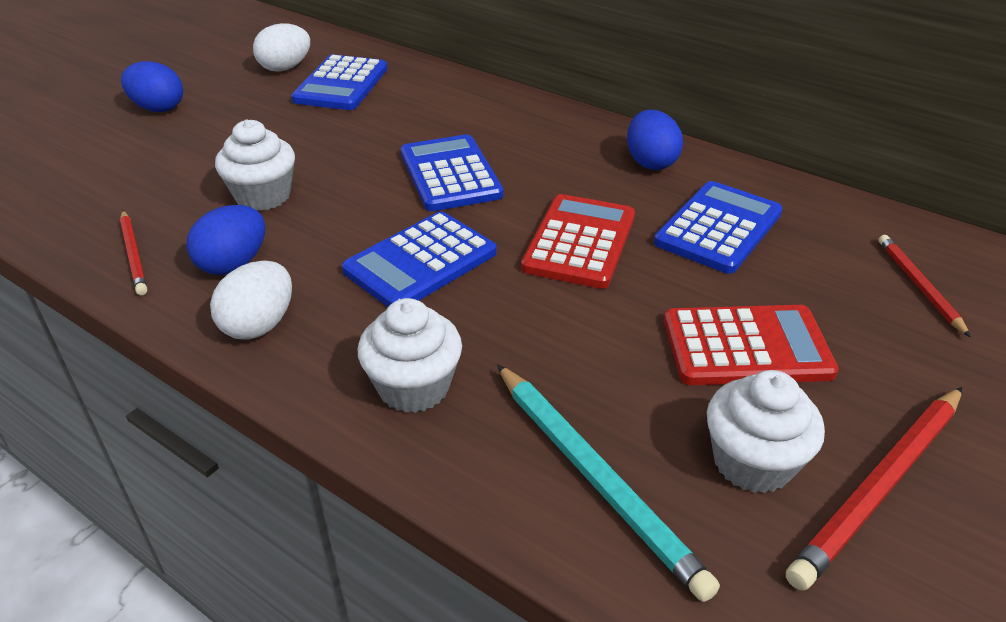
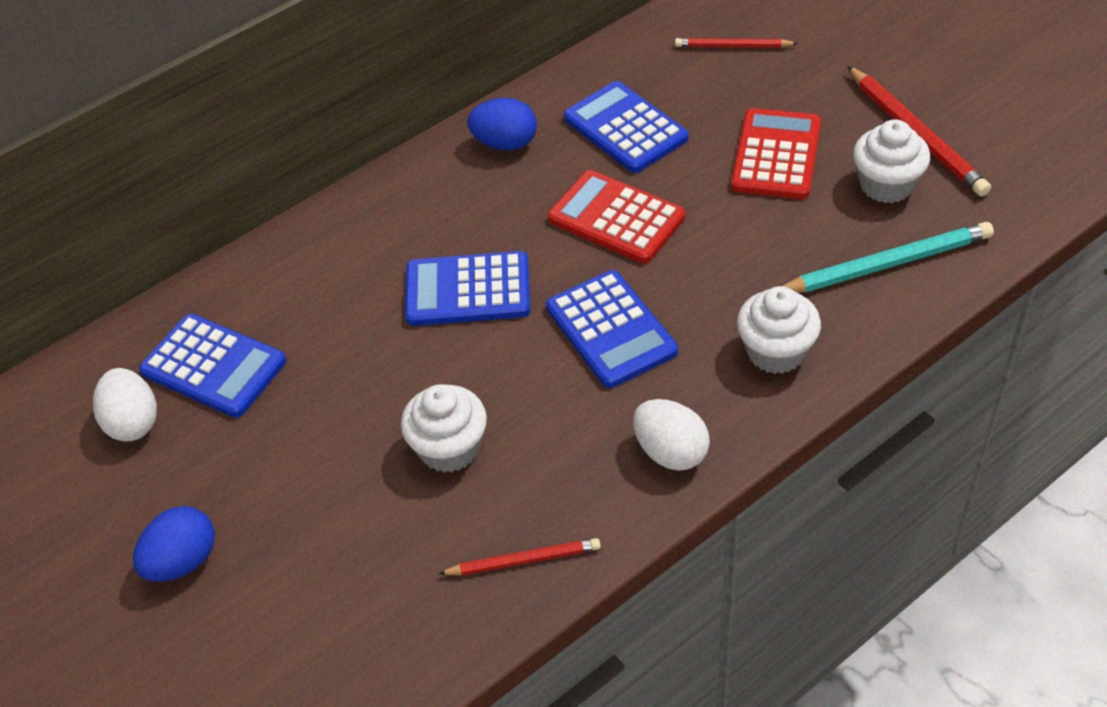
camera: 70 degrees left, 10 degrees up
(233, 264) = (568, 473): blue egg -> none

